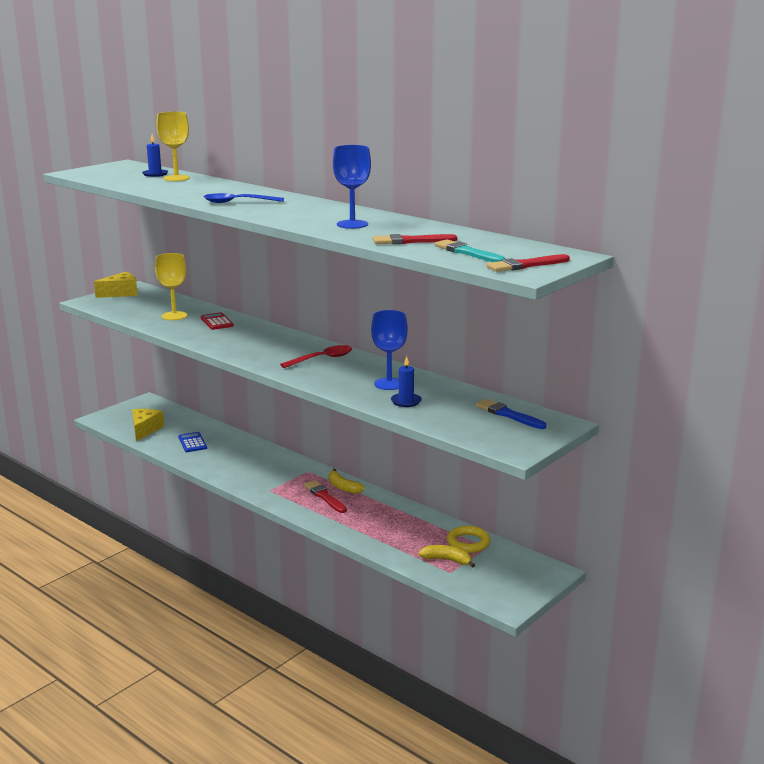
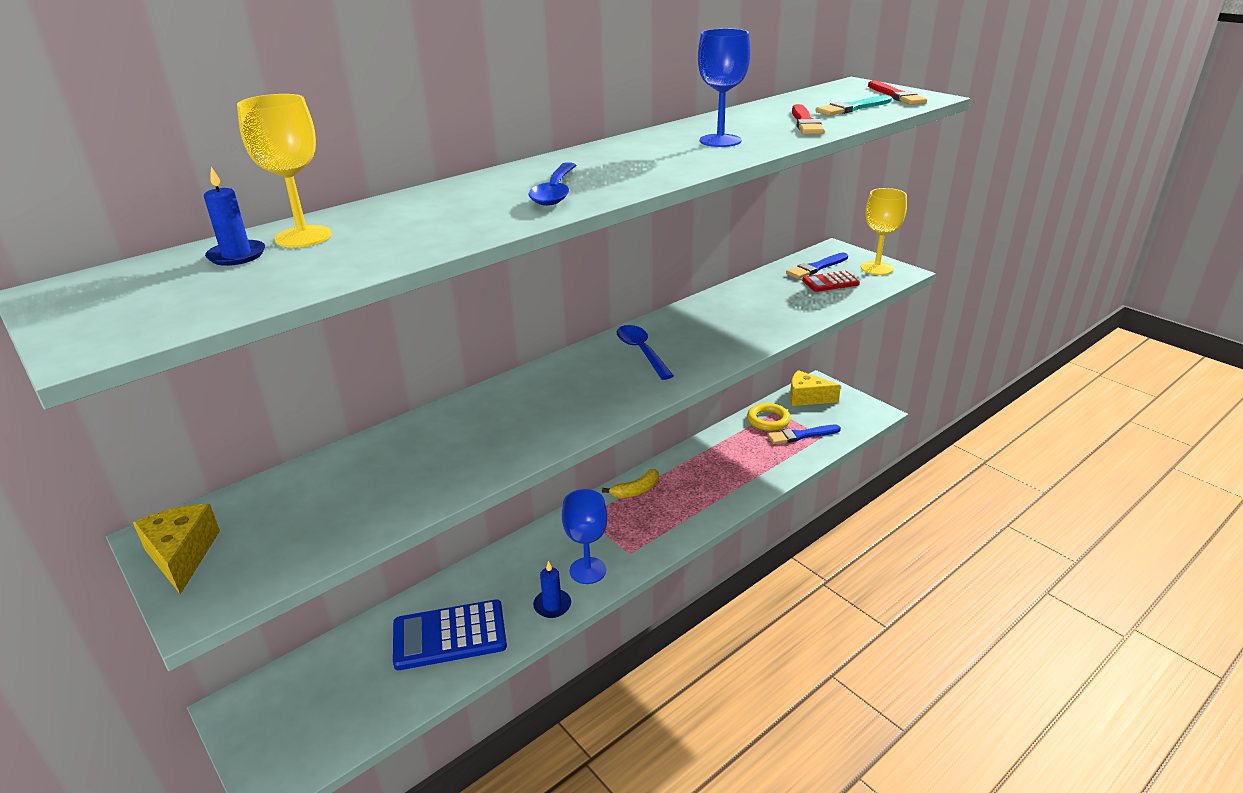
camera: 80 degrees left, 10 degrees up
(145, 430) = (367, 703): yellow cheese -> yellow cheese (807, 397)
(174, 316) = (385, 478): yellow goblet -> yellow goblet (876, 268)
(192, 443) = (449, 635): blue calculator -> blue calculator, size x1.78
(217, 322) = (445, 433): red calculator -> red calculator (830, 282)
(322, 359) = (641, 352): red spoon -> blue spoon
(324, 496) = (656, 506): red brush -> none
(389, 384) = (732, 316): blue goblet -> blue goblet (587, 570)
(406, 401) = (784, 310): blue candle -> blue candle (552, 605)
(447, 560) = (801, 435): yellow banana -> blue brush

